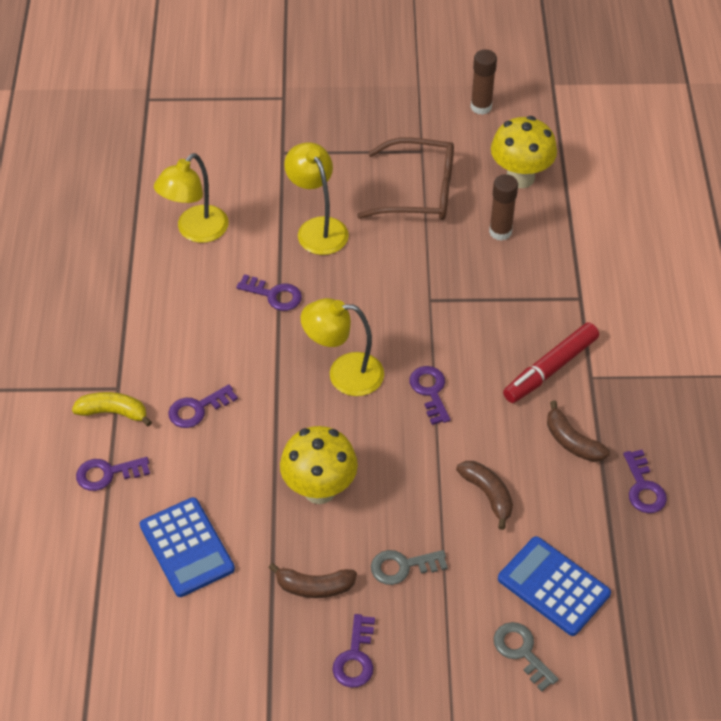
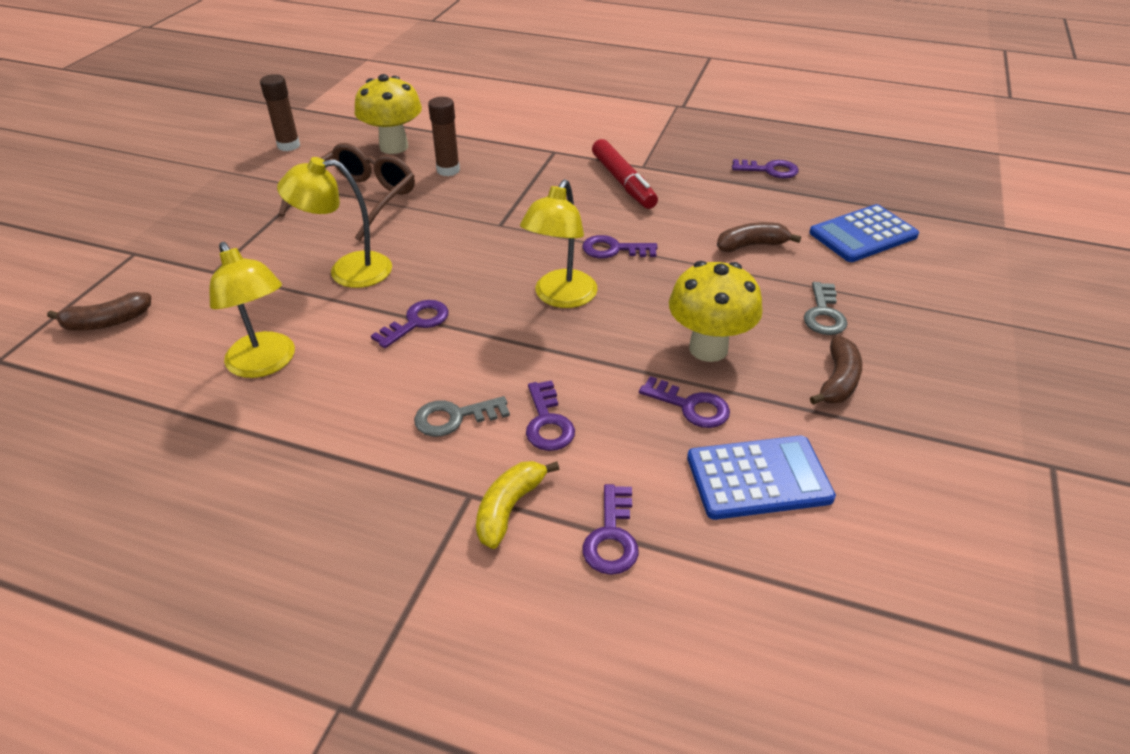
camera: 70 degrees left, 10 degrees down
(355, 657) = (934, 371): purple key -> purple key (691, 406)
(521, 651) = (932, 267): grey key -> grey key (454, 417)
(572, 441) = (708, 190): brown banana -> brown banana (107, 322)

